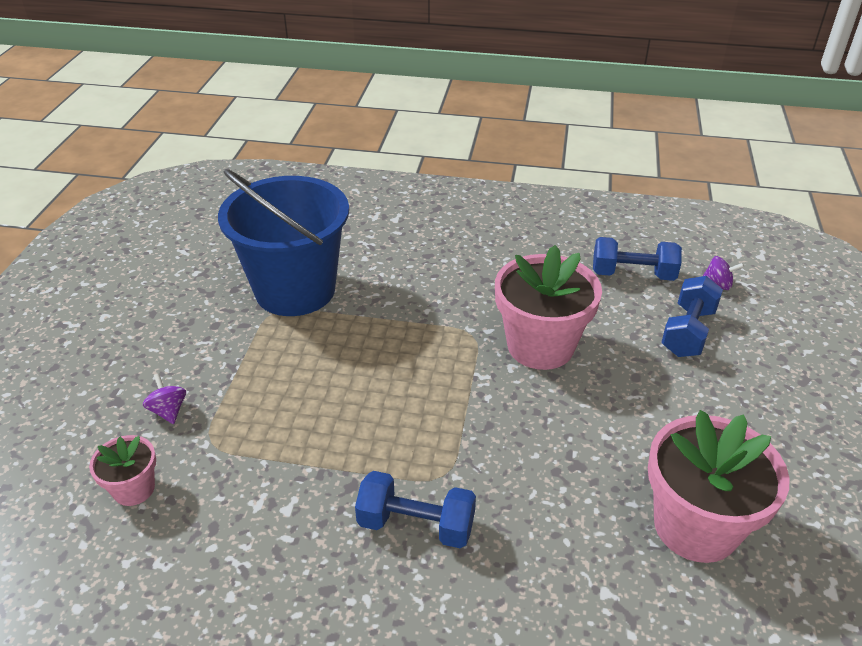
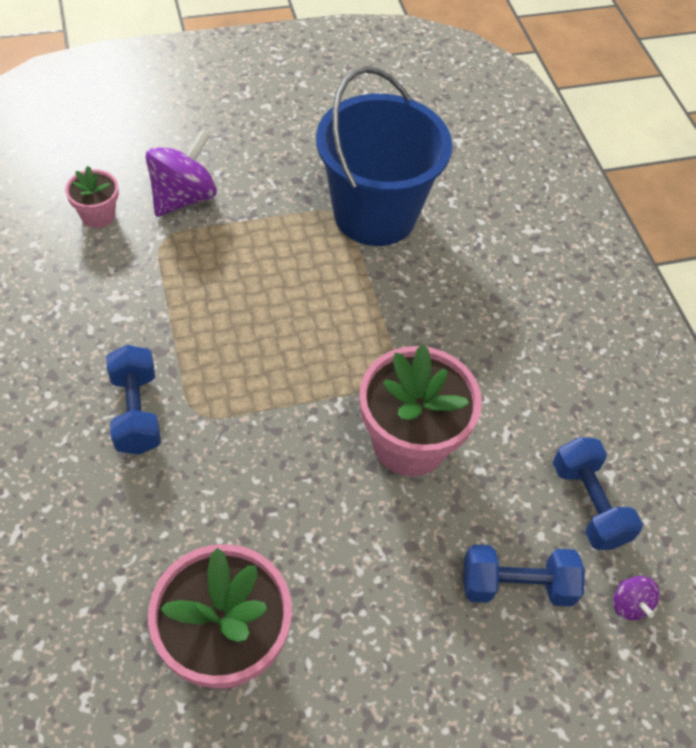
camera: 60 degrees right, 15 degrees up
(168, 411) = (183, 197): purple spinning top -> purple spinning top, size x2.02

